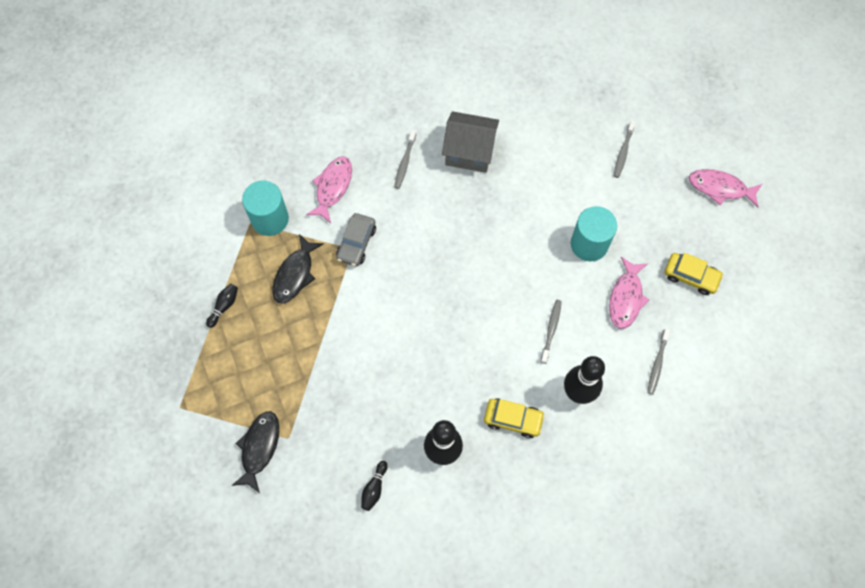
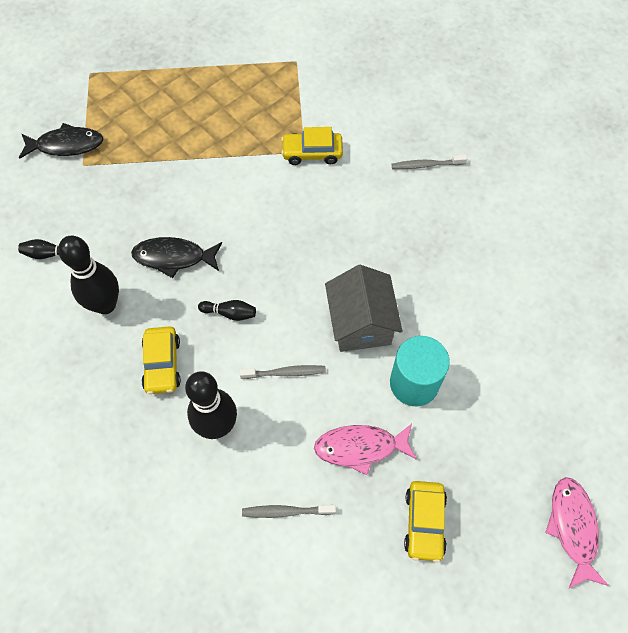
camera: 70 degrees right, 5 degrees down
(224, 306) = (200, 71): black bowling pin -> black bowling pin (230, 313)
(270, 219) = (306, 74): turquoise cylinder -> none
(295, 274) = (256, 114): black fish -> black fish (174, 257)
(332, 187) = (365, 113): pink fish -> none
(356, 243) = (312, 153): grey car -> yellow car
(469, 152) = (471, 221): grey house -> grey house (360, 323)
(623, 152) = (560, 387): grey toothbrush -> none

